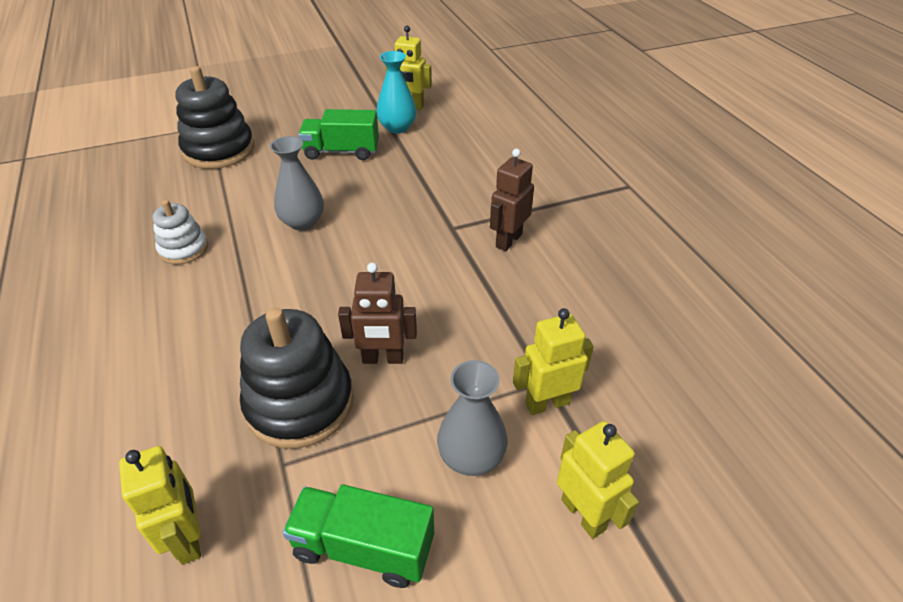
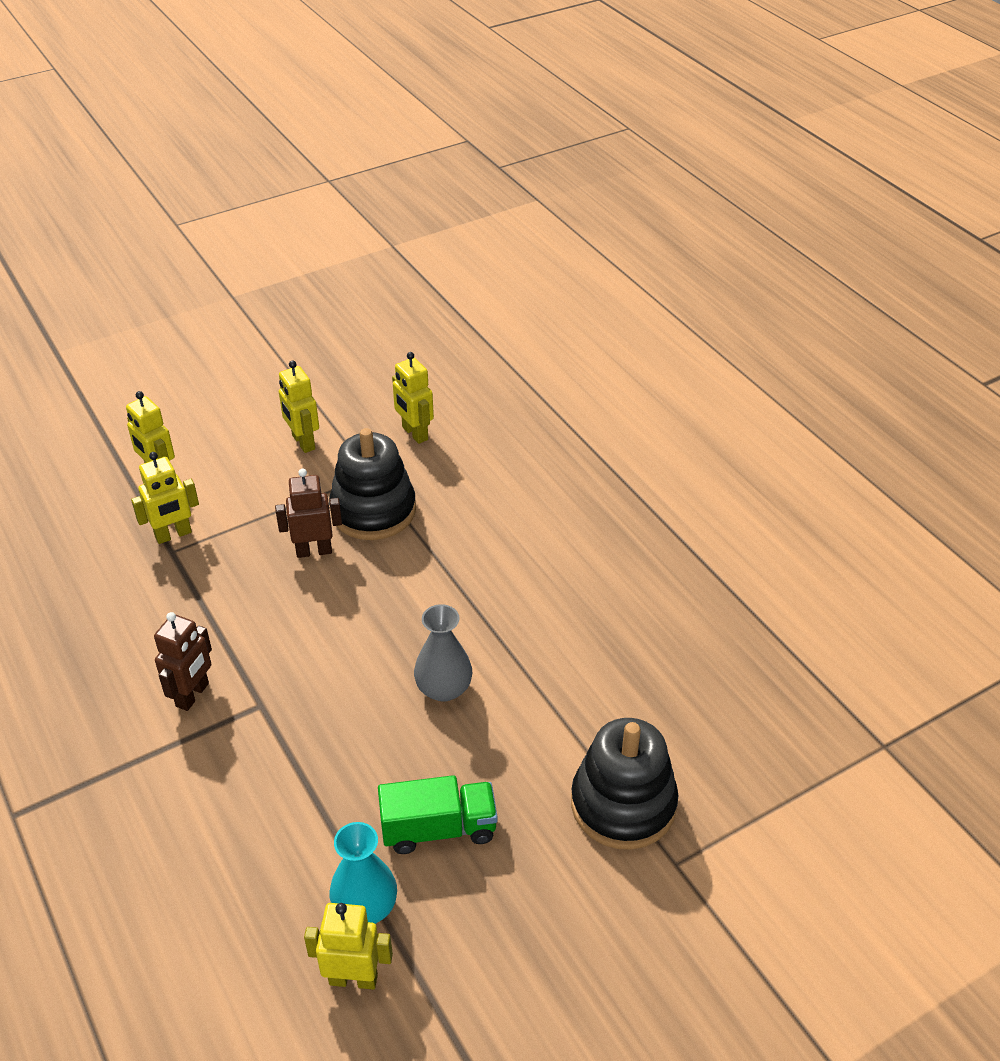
camera: 170 degrees right, 0 degrees up
(183, 249) = (559, 633): white stacking toy -> none
(363, 547) = (303, 442): green truck -> yellow robot
(471, 457) = (235, 494): grey vase -> none

